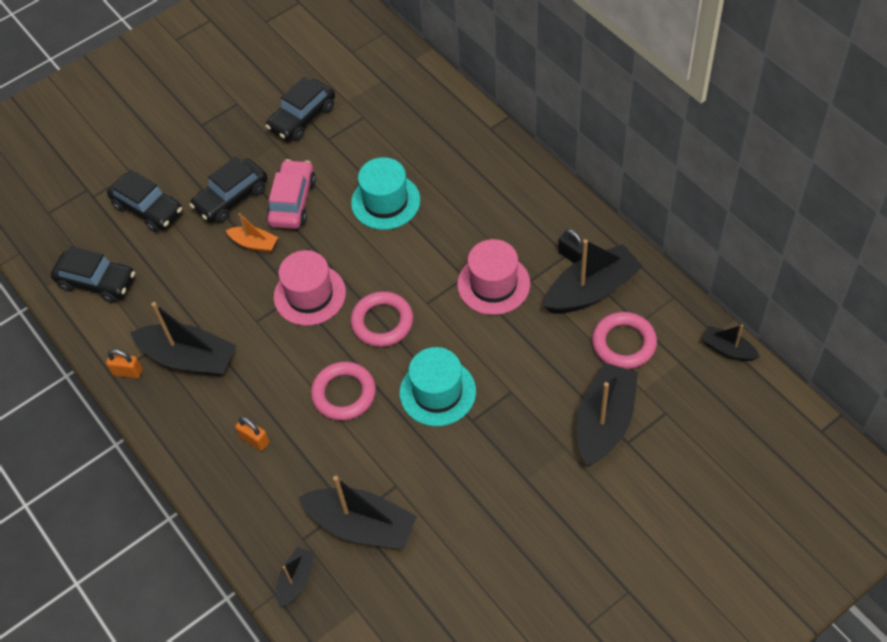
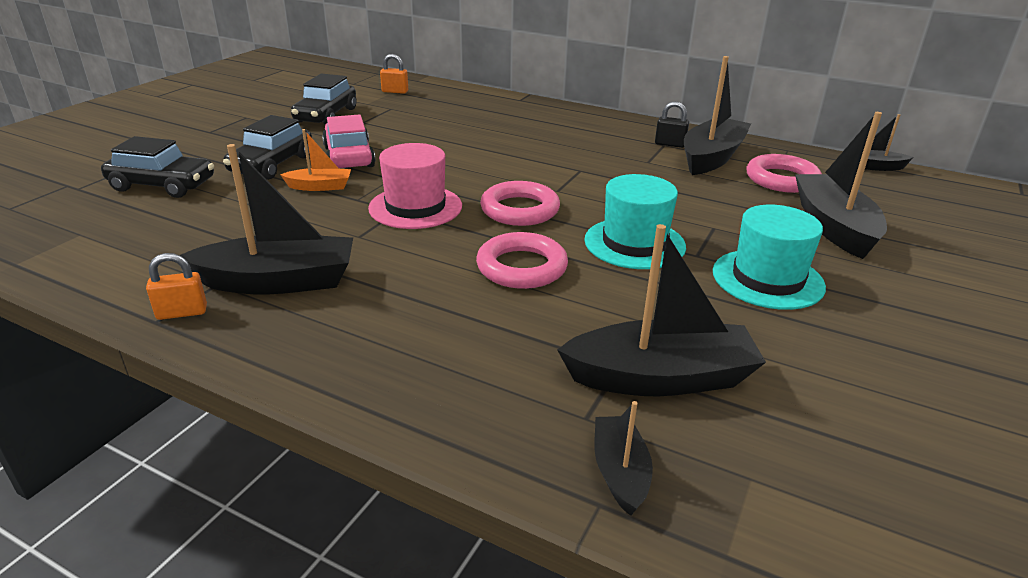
camera: 30 degrees left, 25 degrees down
(97, 282) = (103, 246): black car -> none
(254, 440) = (428, 333): orange padlock -> orange padlock (395, 91)
(385, 201) = (454, 143): turquoise hat -> turquoise hat (767, 279)
(493, 284) = (614, 169): pink hat -> none

